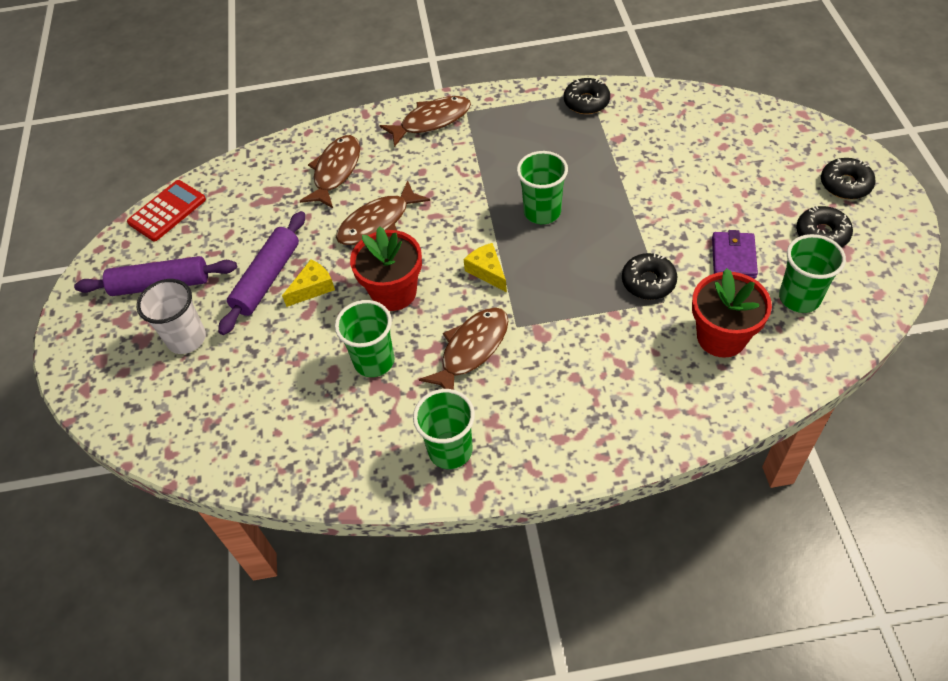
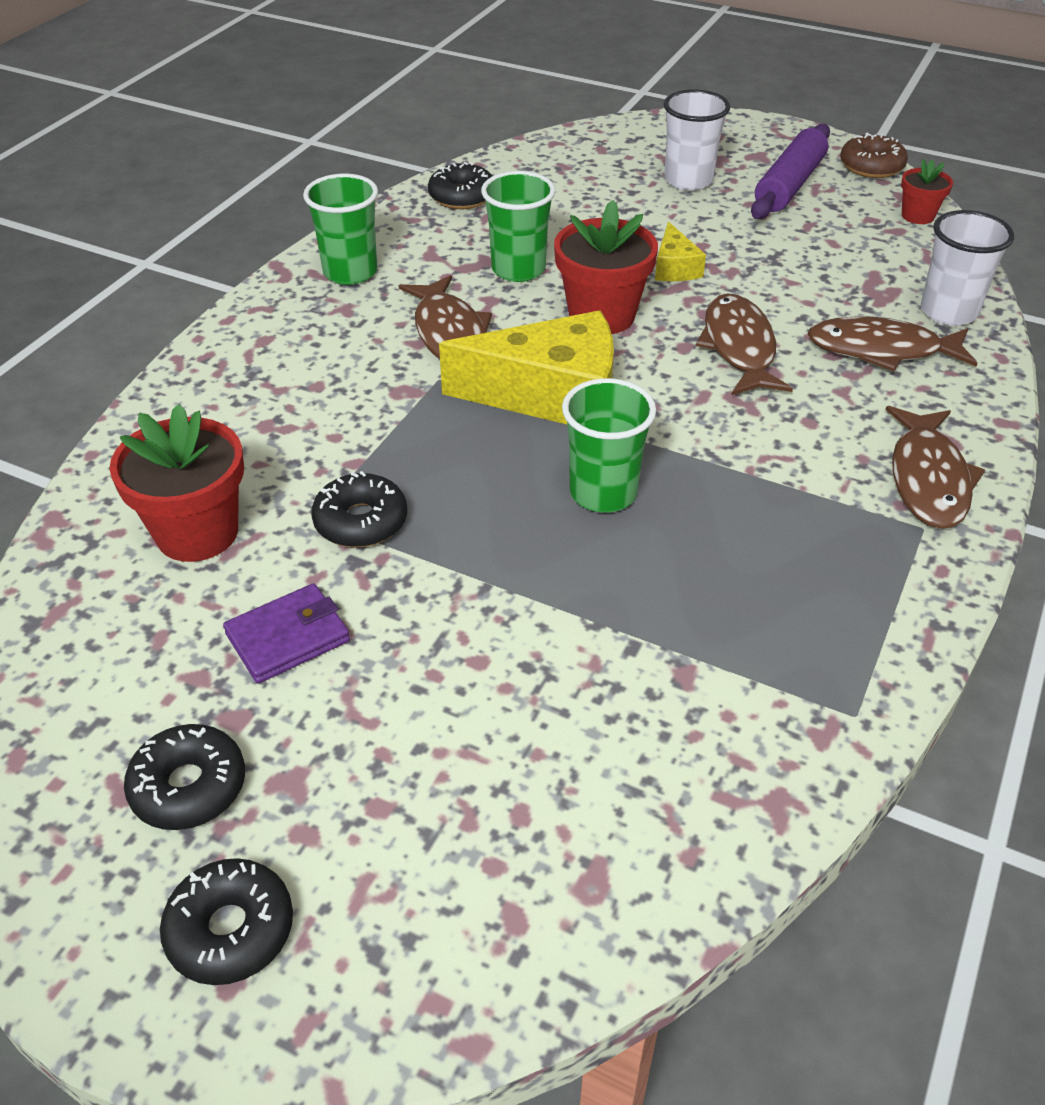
camera: 120 degrees right, 10 degrees down
(106, 257) = (871, 166): none -> brown donut
(167, 211) = (917, 216): red calculator -> red flower pot
(267, 278) = (725, 245): purple rolling pin -> none
(277, 162) = (948, 312): none -> white cup
(335, 171) = (882, 350): brown fish -> brown fish turned 135 degrees clockwise
(487, 271) = (551, 395): yellow cheese -> yellow cheese, size x2.10
(586, 102) = (826, 692): black donut -> black donut (462, 197)
(733, 257) = (288, 637): purple wallet -> purple wallet turned 75 degrees counterclockwise
(799, 298) = (137, 657): green cup -> none

